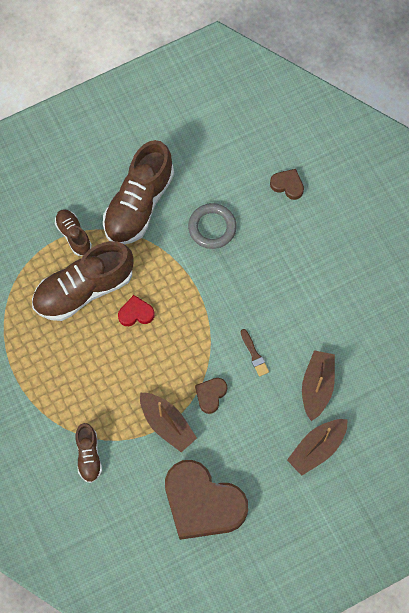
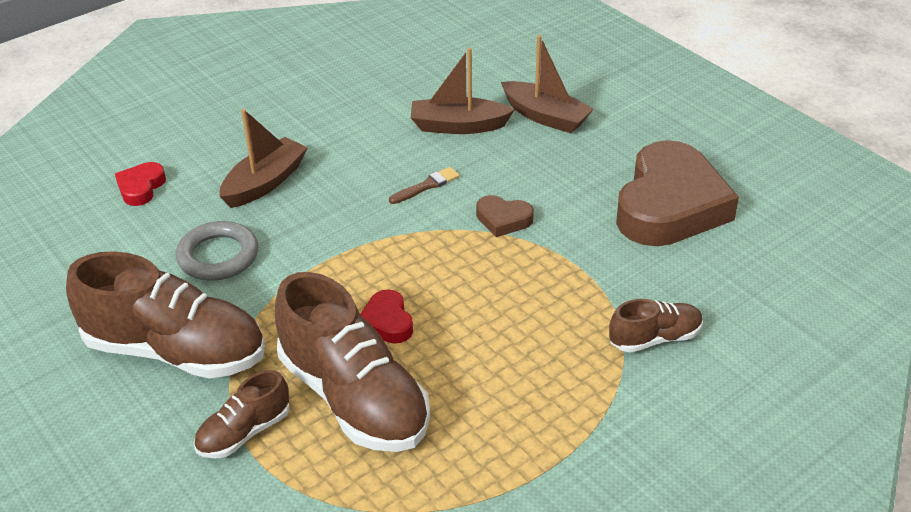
camera: 100 degrees left, 30 degrees down
(167, 424) = (566, 257): brown boat -> brown boat (265, 183)
(287, 185) = (141, 187): brown heart -> red heart

